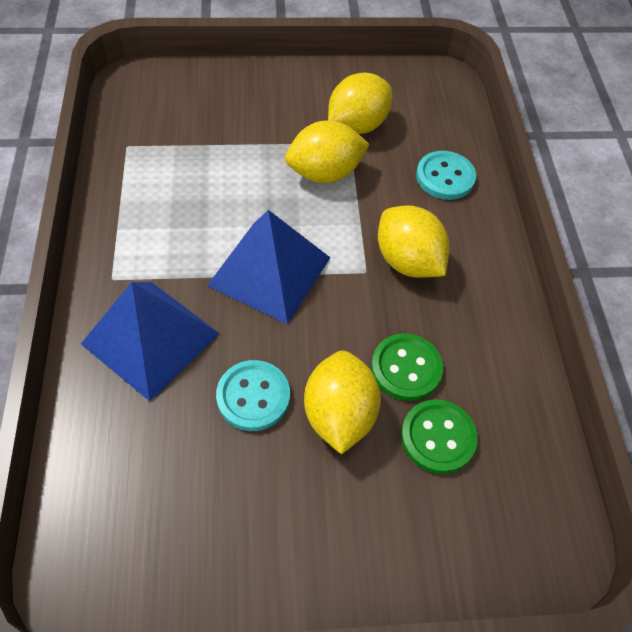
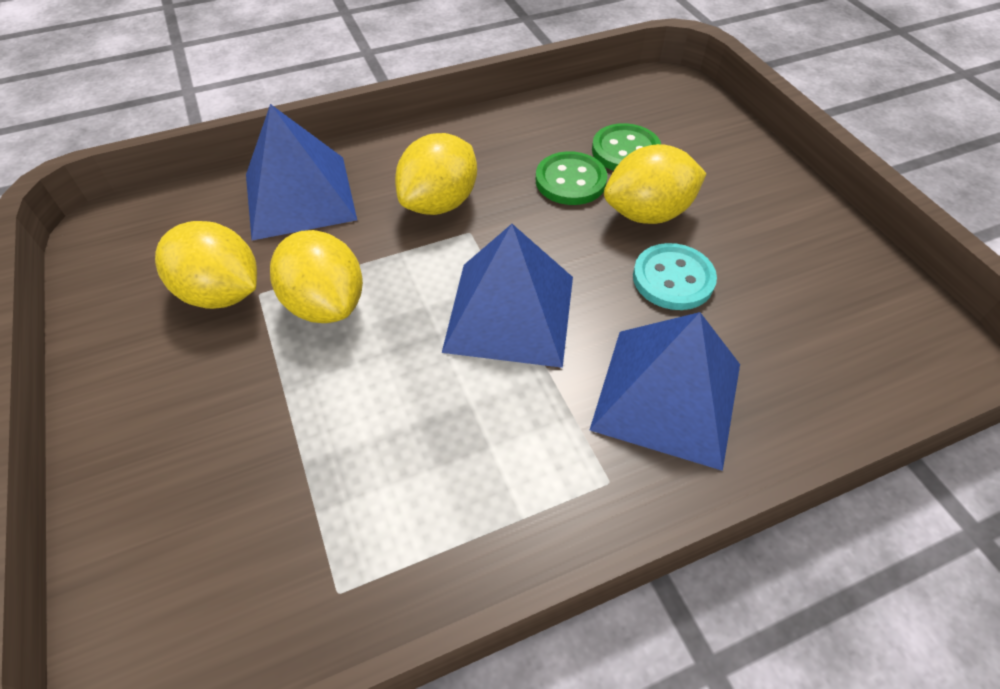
camera: 105 degrees left, 5 degrees down
(445, 177) = (300, 196): turquoise button -> blue pyramid

